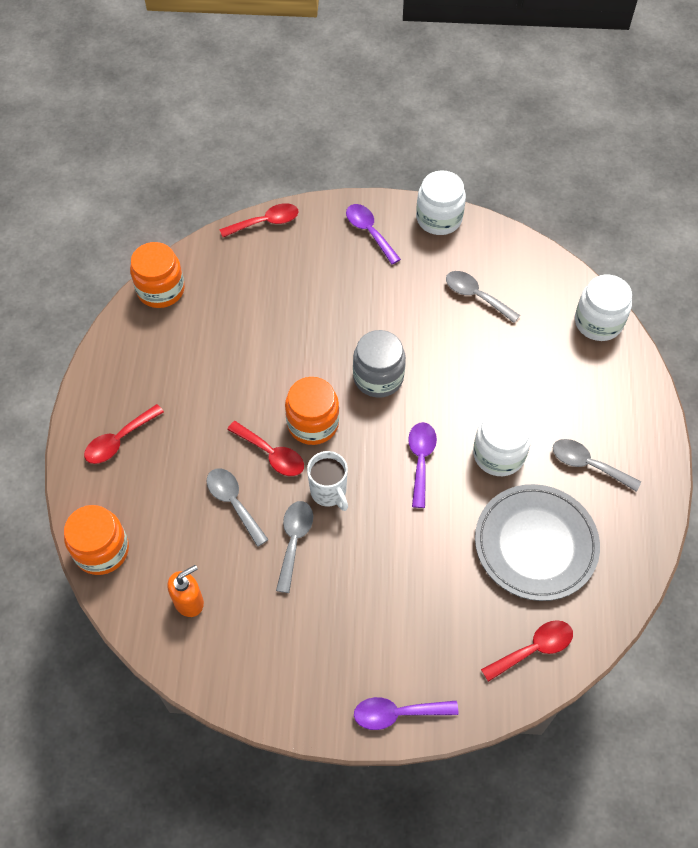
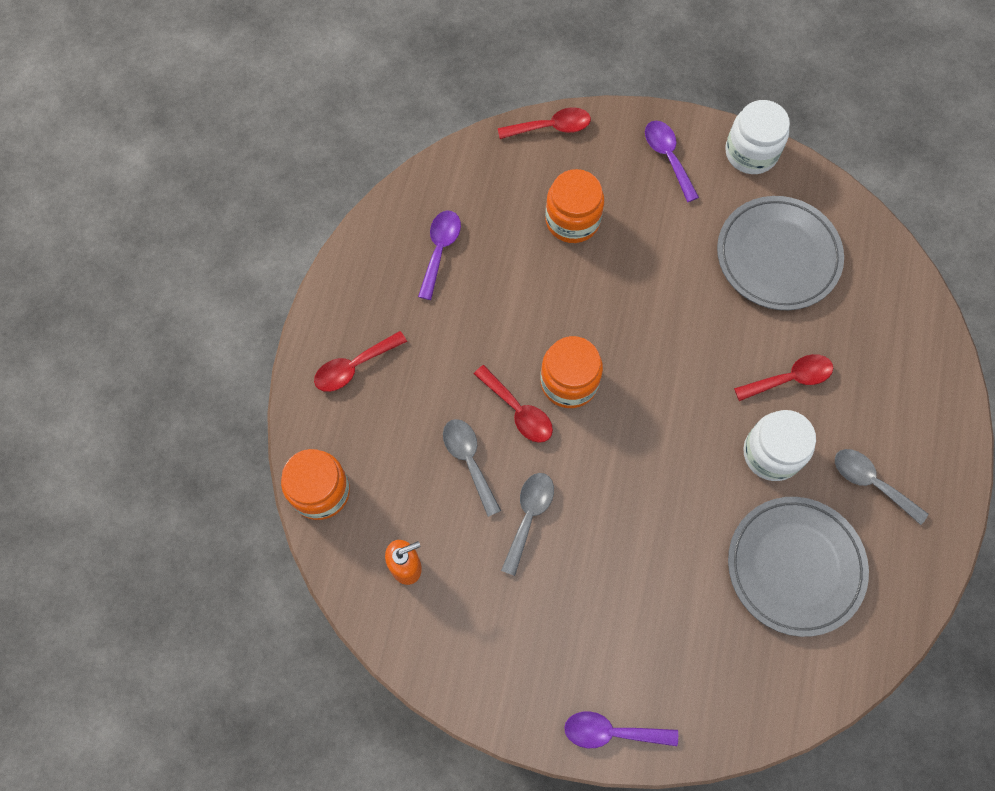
camera: 10 degrees right, 10 degrees up
(161, 290) = (422, 193): orange jar -> orange jar (572, 220)
(329, 492) = (575, 466): white mug -> none
(378, 377) = (650, 338): grey jar -> none
(421, 460) = (683, 445): purple spoon -> purple spoon (440, 250)
(475, 296) = (778, 256): grey spoon -> grey plate
(534, 649) = (772, 686): red spoon -> red spoon (790, 378)
(598, 322) = (914, 311): white jar -> none

